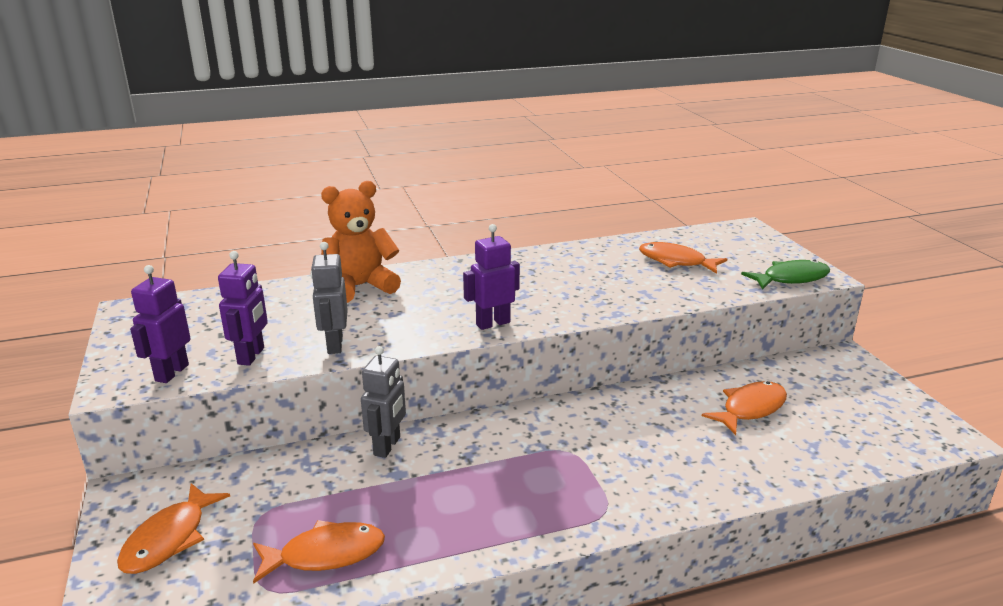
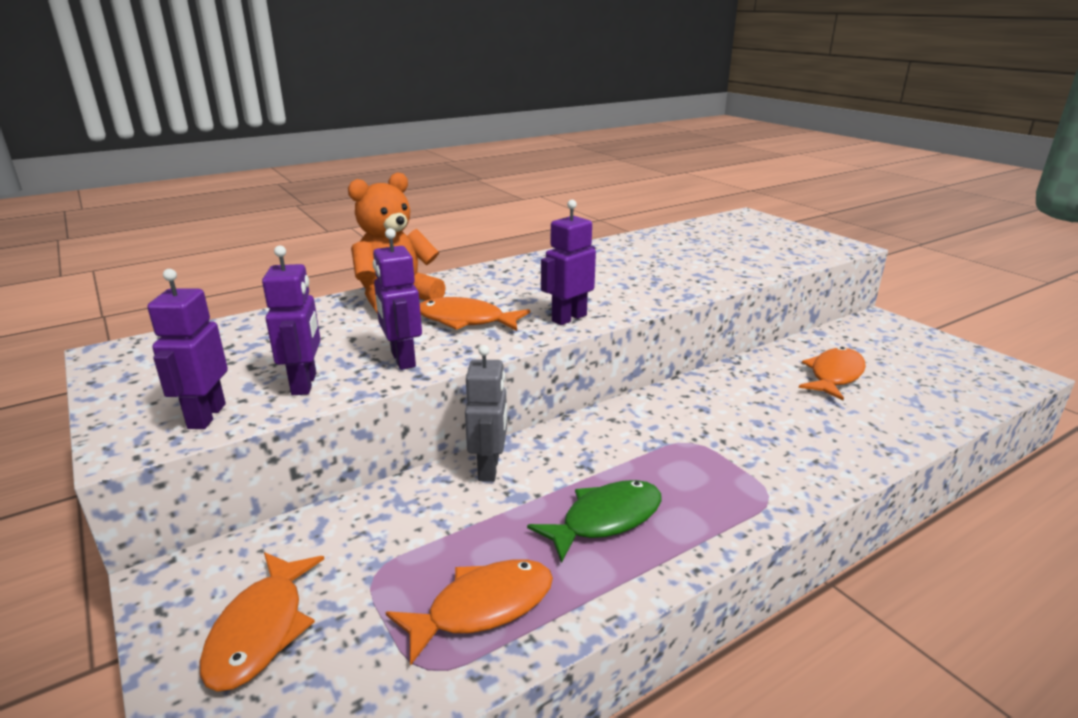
camera: 15 degrees left, 0 degrees up
(334, 345) = (402, 360): grey robot -> purple robot
(675, 261) = (707, 247): orange fish -> orange fish (465, 320)
(791, 278) = (822, 250): green fish -> green fish (605, 519)

